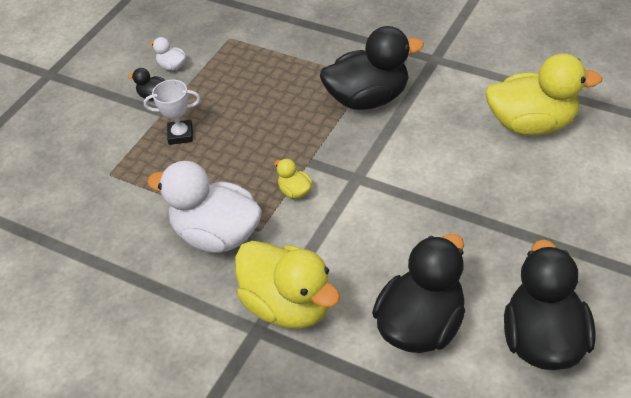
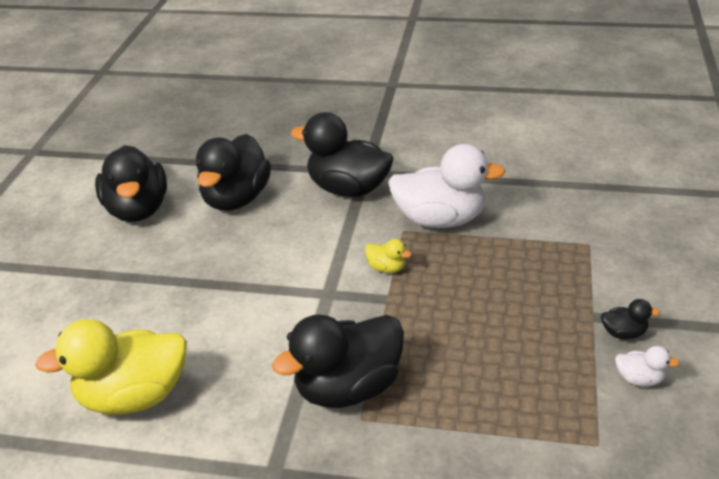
camera: 160 degrees right, 10 degrees down
(180, 135) = (549, 296): white trophy -> none
(288, 306) = (348, 189): yellow duck -> black duck

